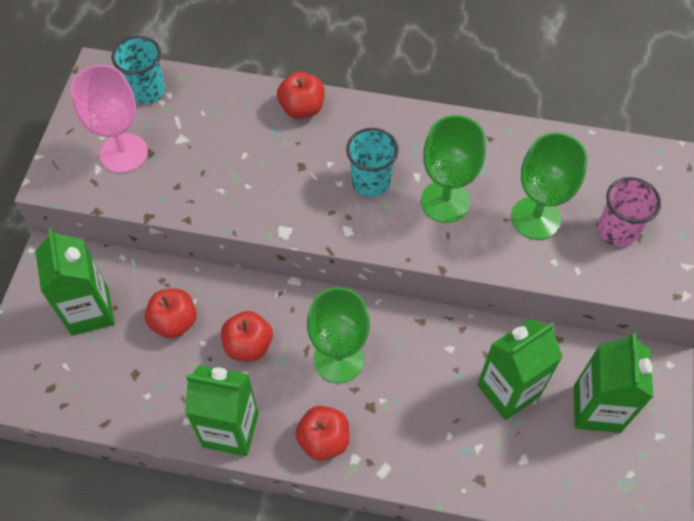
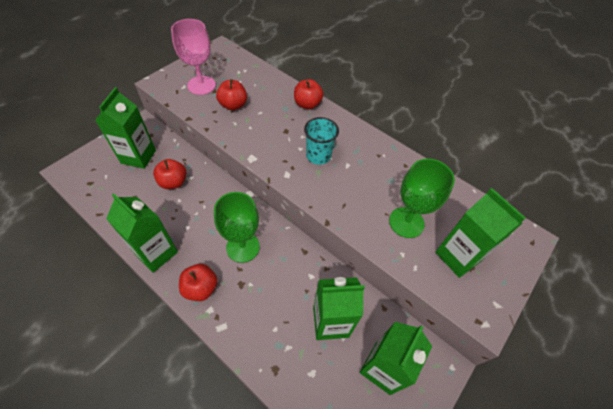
camera: 25 degrees right, 5 degrees down
(147, 90) = (235, 64): turquoise cup -> none
(248, 345) = (200, 214): red apple -> red apple (233, 105)
(445, 201) = (355, 186): green goblet -> none
(617, 231) = (458, 256): pink cup -> green carton

